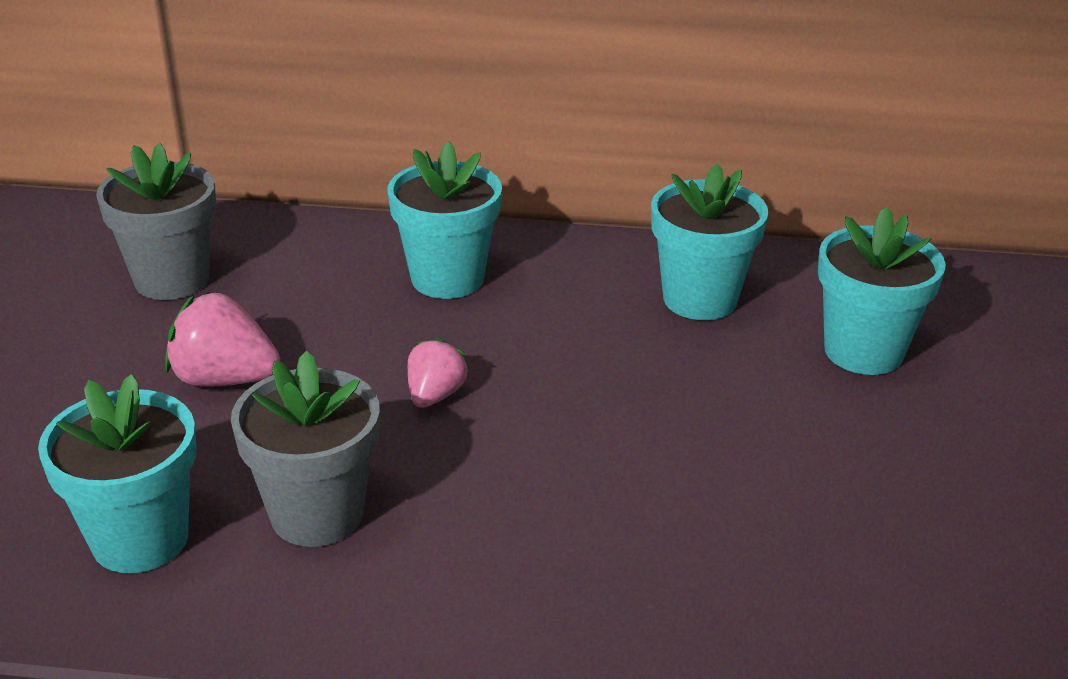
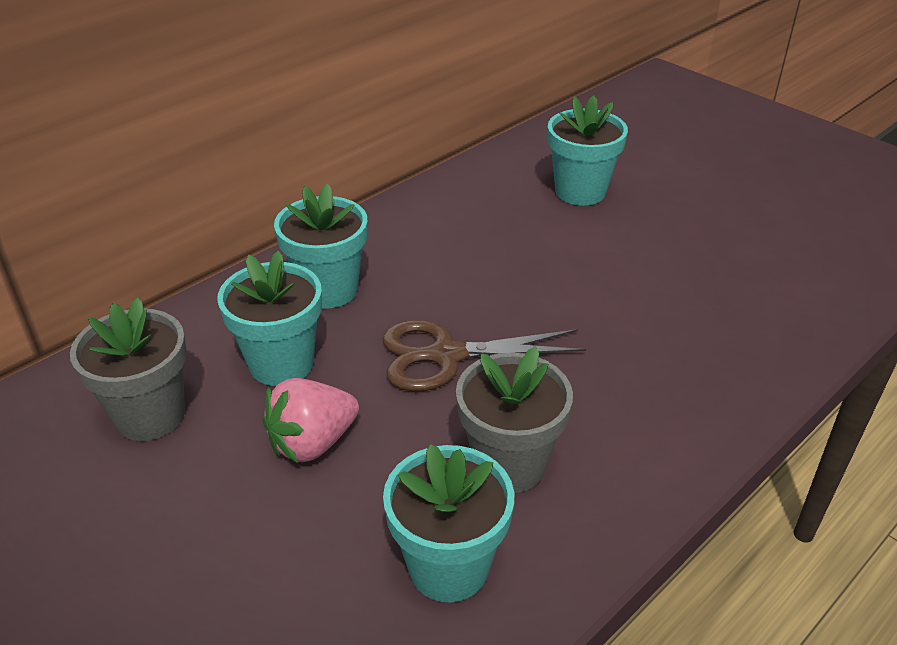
camera: 50 degrees left, 5 degrees up
(435, 395) = (445, 356): pink strawberry -> brown scissors
(700, 299) = (472, 213): turquoise flower pot -> turquoise flower pot (281, 363)

